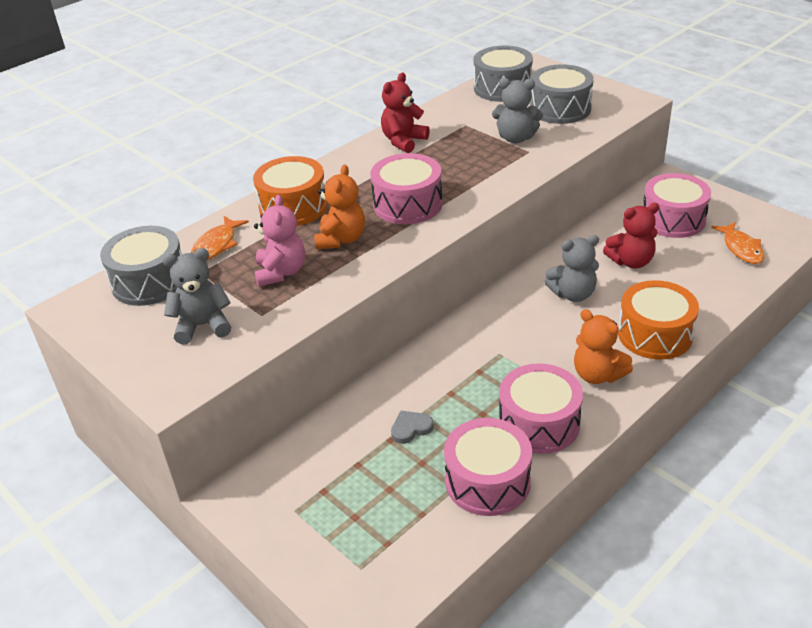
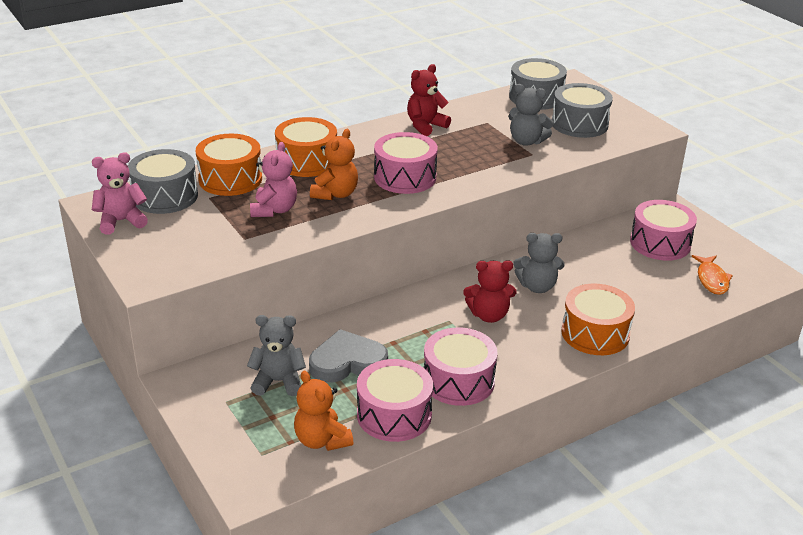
camera: 10 degrees right, 5 degrees down
(110, 323) = (121, 221): none -> pink teddy bear
(203, 326) = (194, 237): grey teddy bear -> grey teddy bear (278, 381)
(216, 245) = (230, 179): orange fish -> orange drum
(411, 428) = (347, 362): grey heart -> grey heart, size x2.01
(597, 375) = (528, 354): orange teddy bear -> orange teddy bear (321, 440)
(631, 261) = (603, 270): red teddy bear -> red teddy bear (489, 315)

